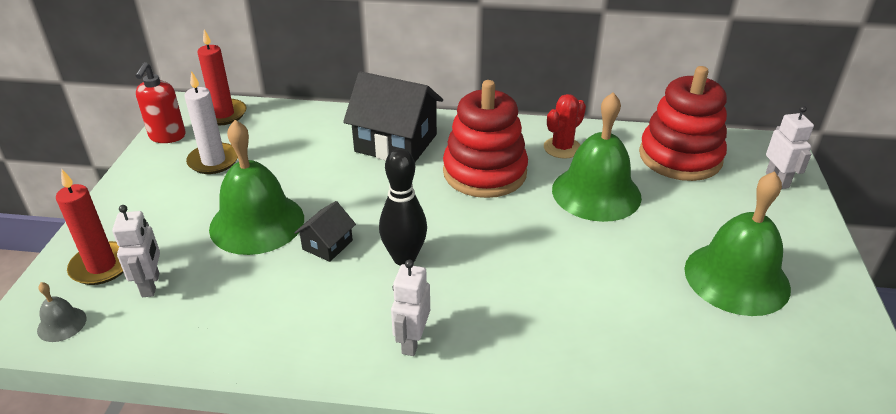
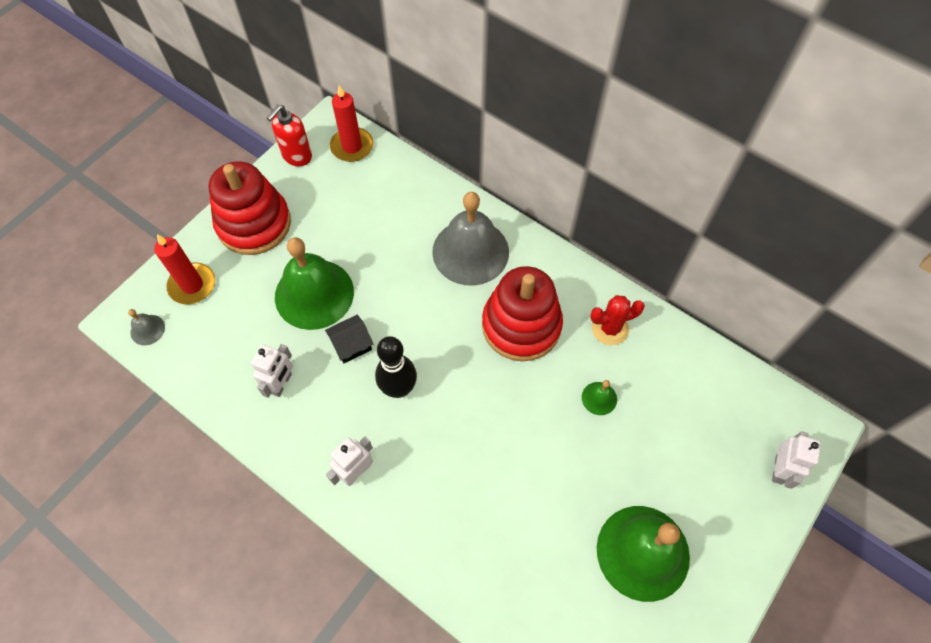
camera: 30 degrees right, 25 degrees up
(151, 285) = (215, 322): white robot -> white robot (281, 384)
(213, 161) = (317, 204): white candle -> none
(396, 143) = (470, 251): black house -> grey bell
(596, 193) = (599, 398): green bell -> green bell, size x0.42
(680, 157) = (710, 394): red stacking toy -> red stacking toy (254, 224)

